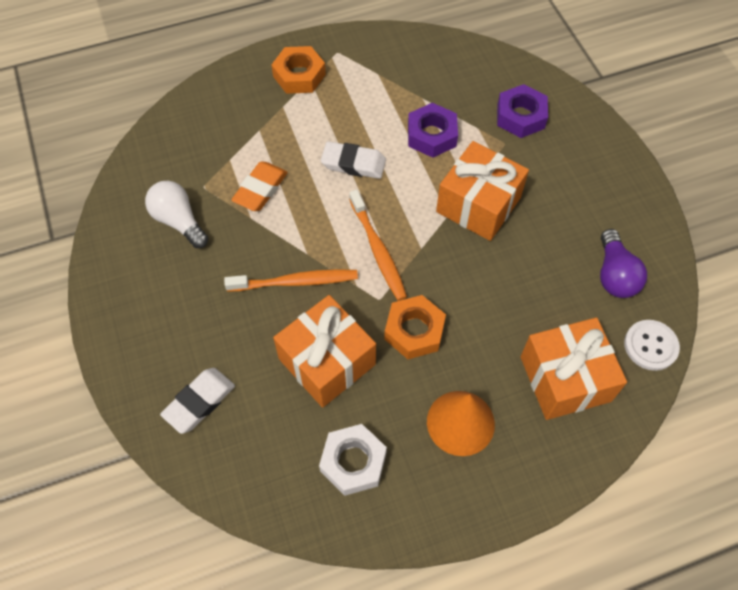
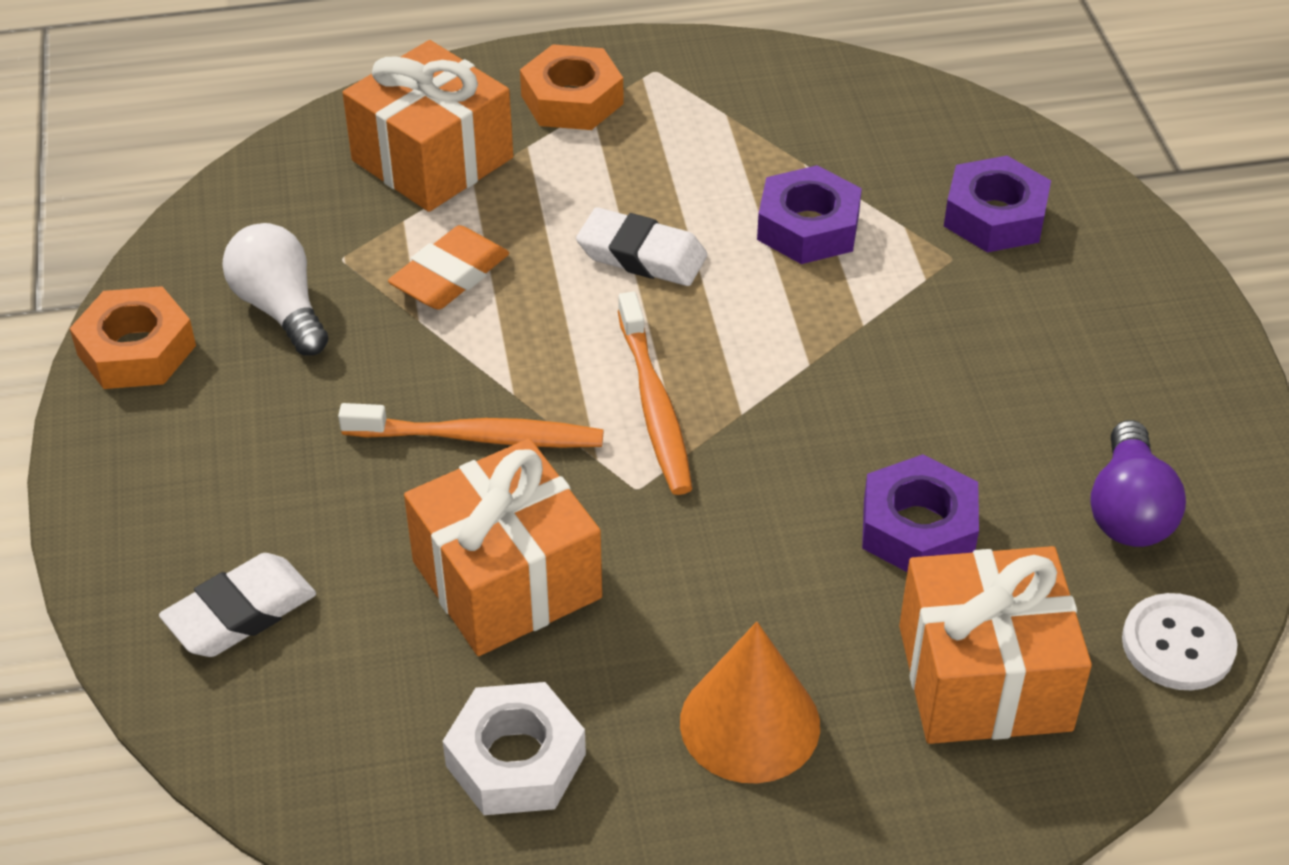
camera: 10 degrees right, 15 degrees down
(414, 331) = (694, 551): orange nut -> orange nut (136, 350)
(478, 204) = (874, 354): orange gift -> orange gift (432, 159)
(518, 300) = (918, 528): none -> purple nut

